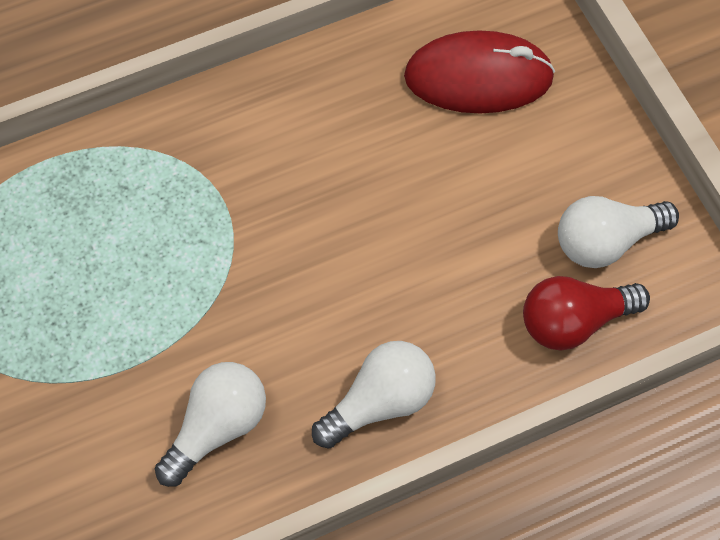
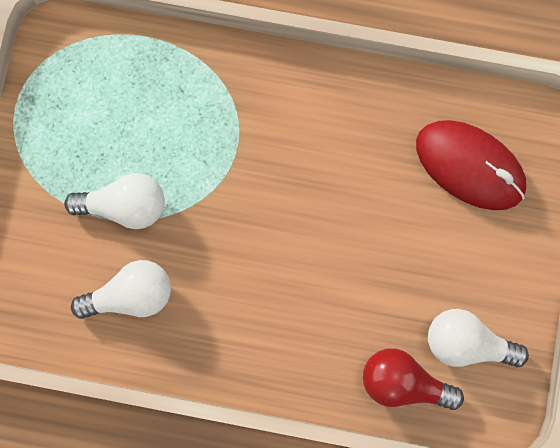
camera: 35 degrees right, 15 degrees up
(380, 402) = (241, 349): white light bulb -> white light bulb (125, 206)

